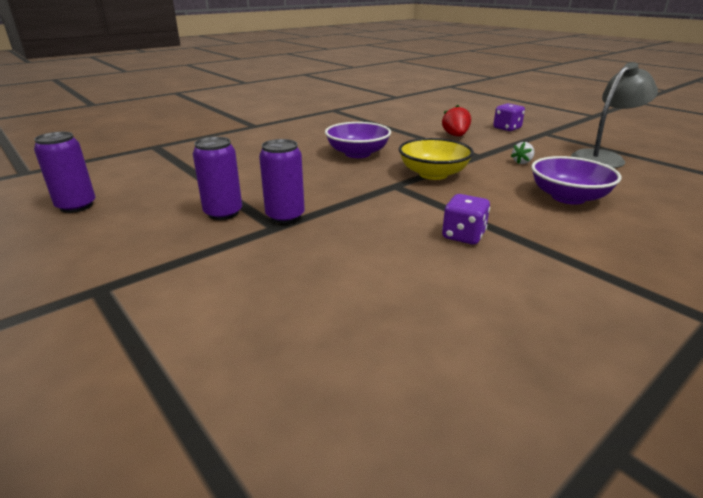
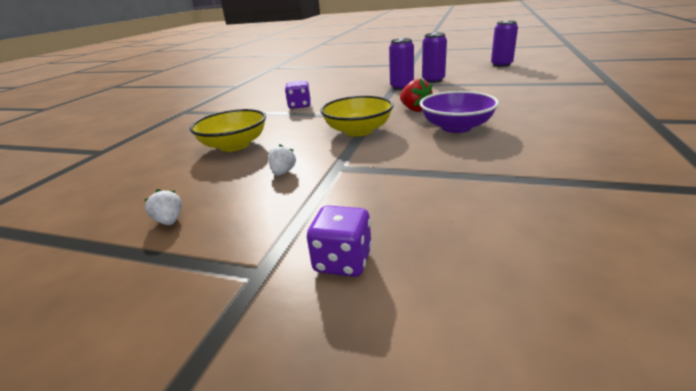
camera: 150 degrees right, 0 degrees up
(455, 136) = (405, 195): red strawberry -> red strawberry (415, 109)
(568, 197) = (234, 145): purple bowl -> yellow bowl
(603, 157) = (169, 221): grey lamp -> white strawberry

